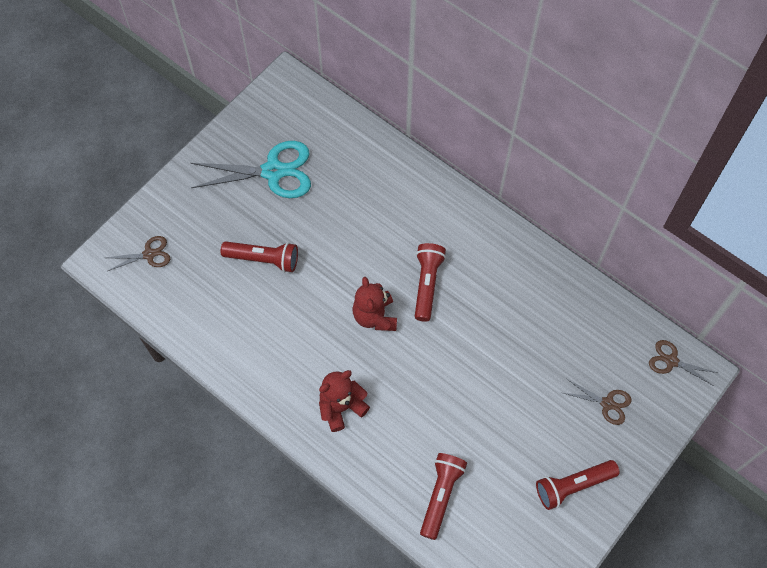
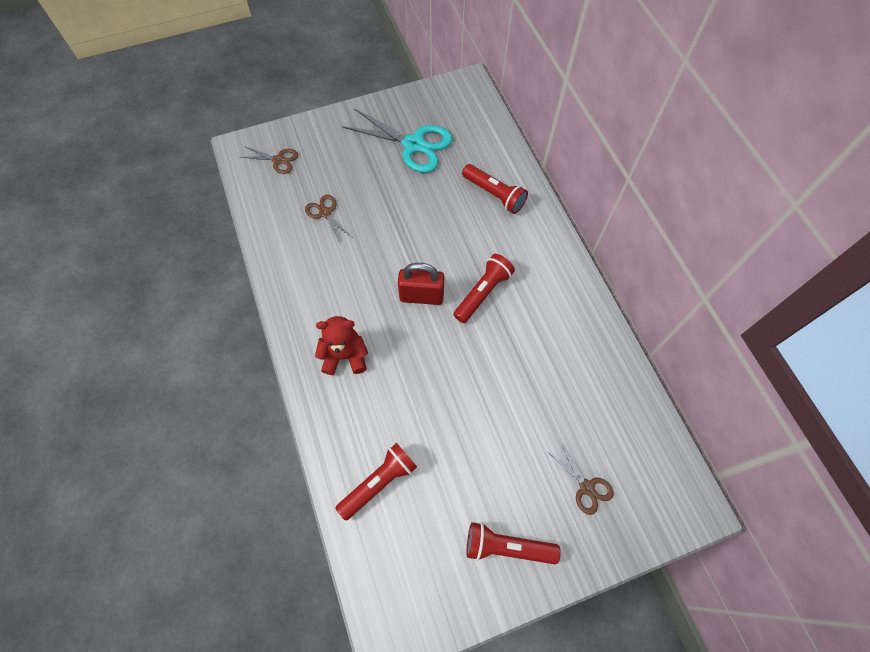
camera: 30 degrees right, 0 degrees up
(263, 259) = (361, 206): red flashlight -> red flashlight (494, 194)
(375, 316) = (421, 296): red teddy bear -> red padlock
(671, 361) = (674, 482): brown scissors -> brown scissors (325, 213)

